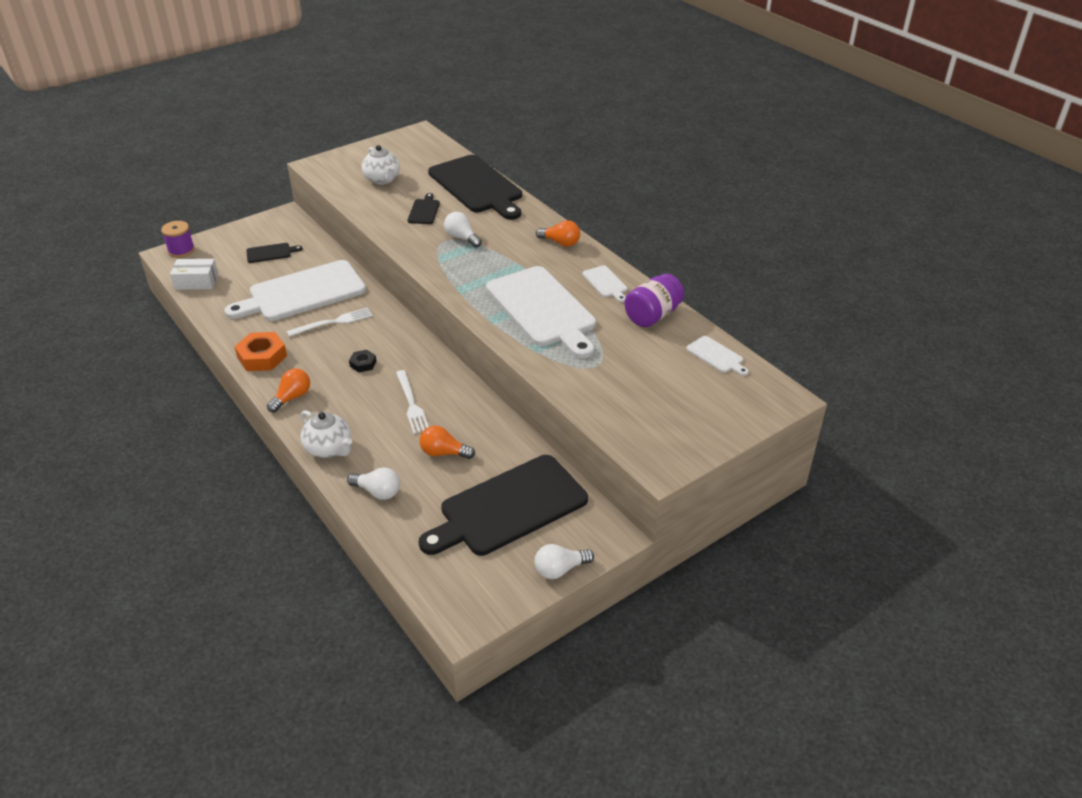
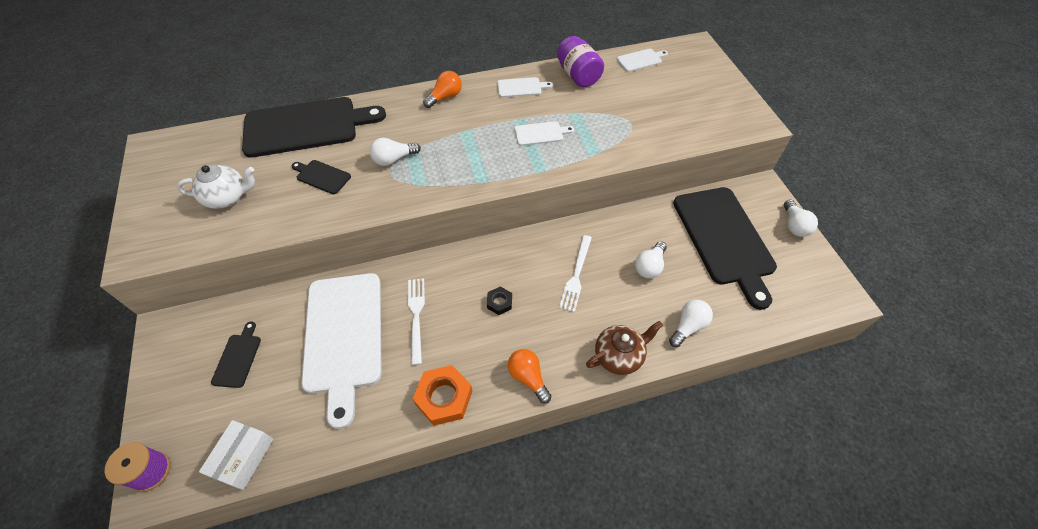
camera: 70 degrees left, 15 degrees up
(329, 449) = (619, 356): white teapot -> brown teapot
(411, 404) = (576, 275): white fork -> white fork turned 105 degrees clockwise
(444, 453) = (649, 266): orange light bulb -> white light bulb
(542, 309) = (541, 133): white cutting board -> white cutting board, size x0.42

